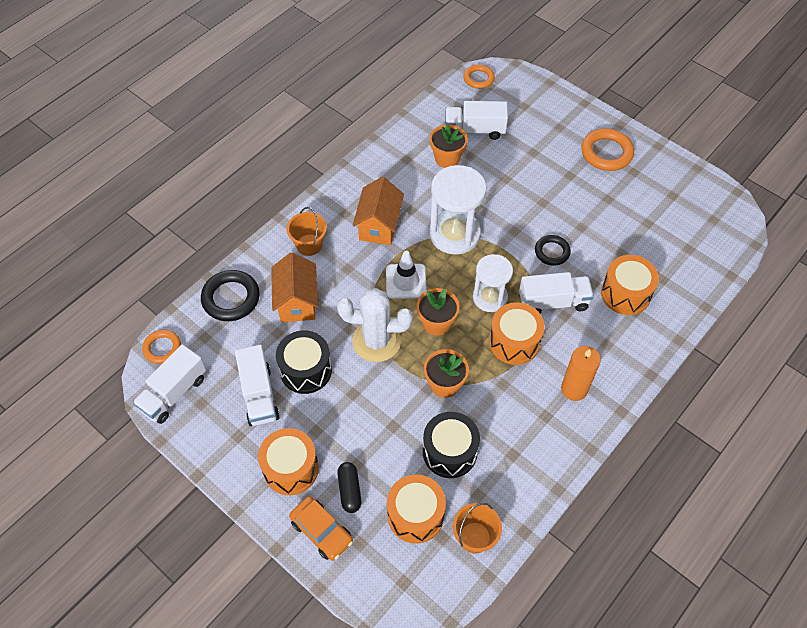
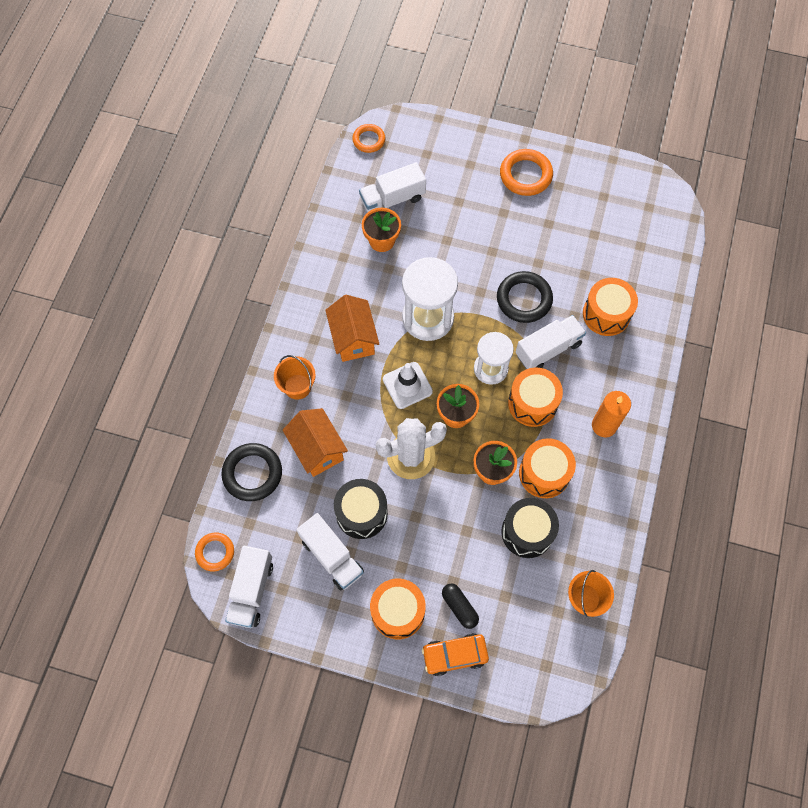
camera: 25 degrees left, 10 degrees up
(321, 531) = (454, 655): orange car -> orange car turned 150 degrees clockwise
(415, 515) = (526, 602): orange drum -> orange drum (544, 473)
(552, 252) = (524, 299): black ring -> black ring, size x1.58

